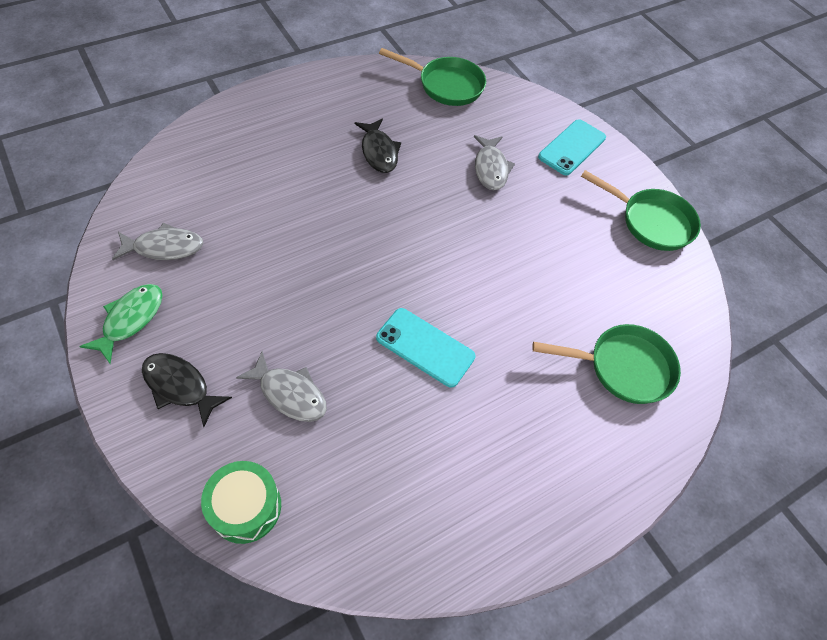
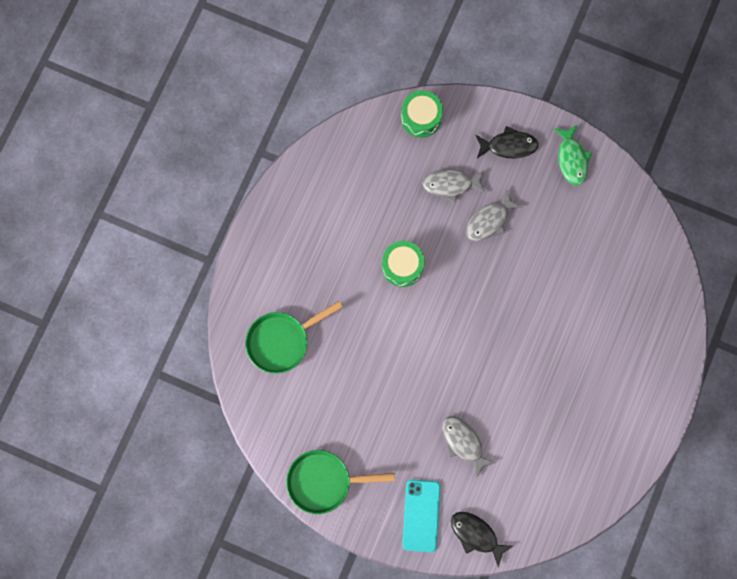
camera: 150 degrees right, 20 degrees up
(164, 247) = (603, 213): grey fish -> grey fish (489, 221)
(379, 152) = (549, 394): black fish -> black fish (476, 535)
(425, 347) = (402, 266): turquoise phone -> green drum
(446, 85) = (558, 508): green pan -> none

